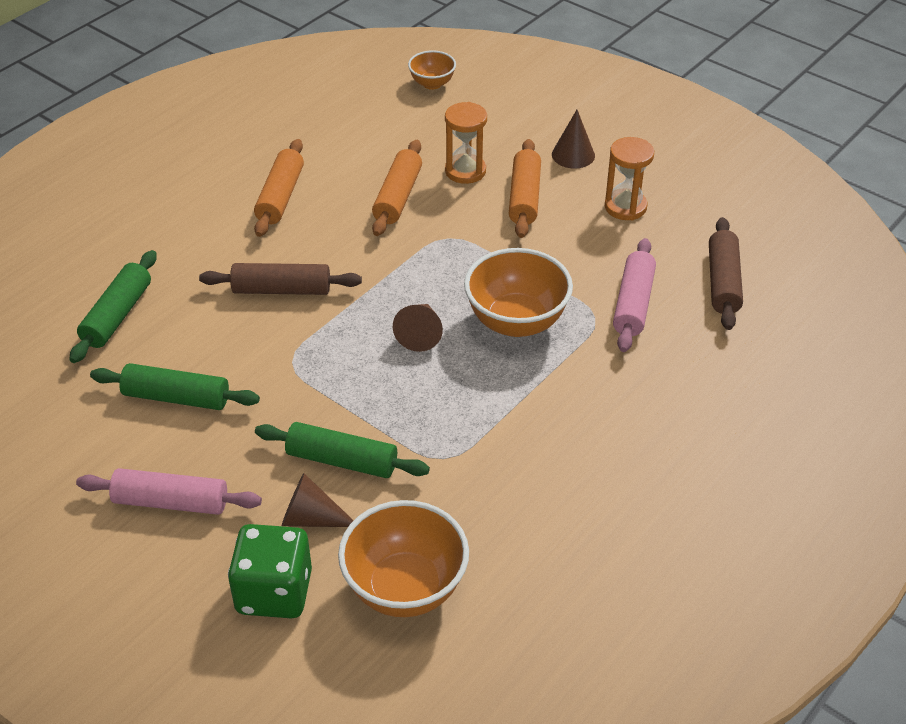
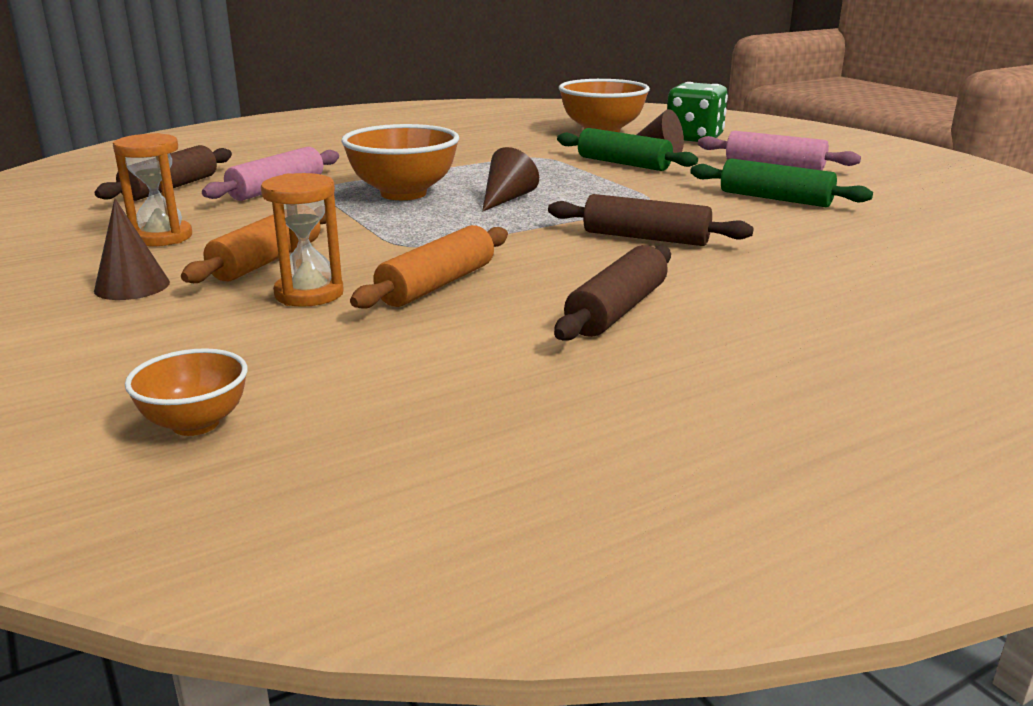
camera: 160 degrees left, 20 degrees down
(117, 315) = (860, 246): green rolling pin -> none
(280, 197) = (617, 310): orange rolling pin -> brown rolling pin

